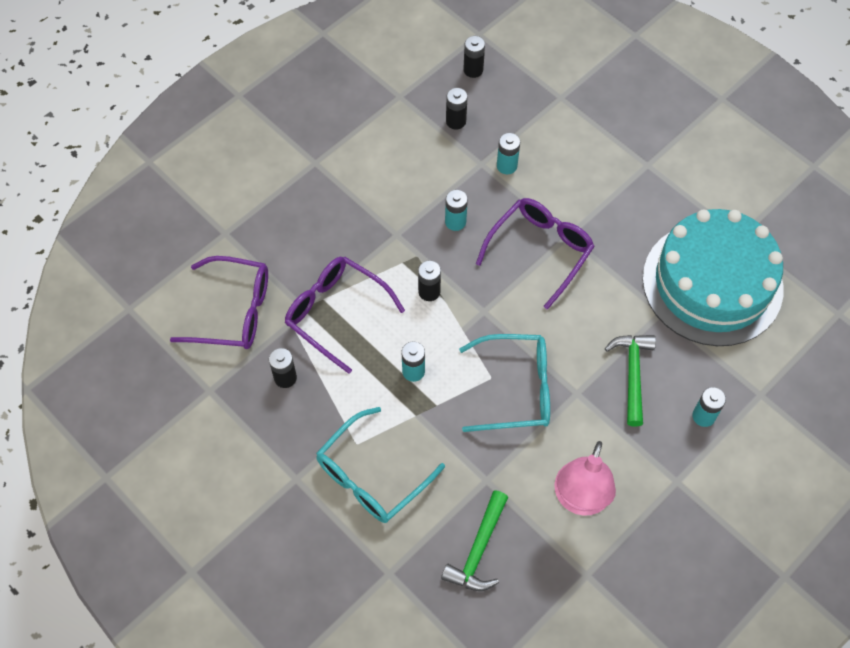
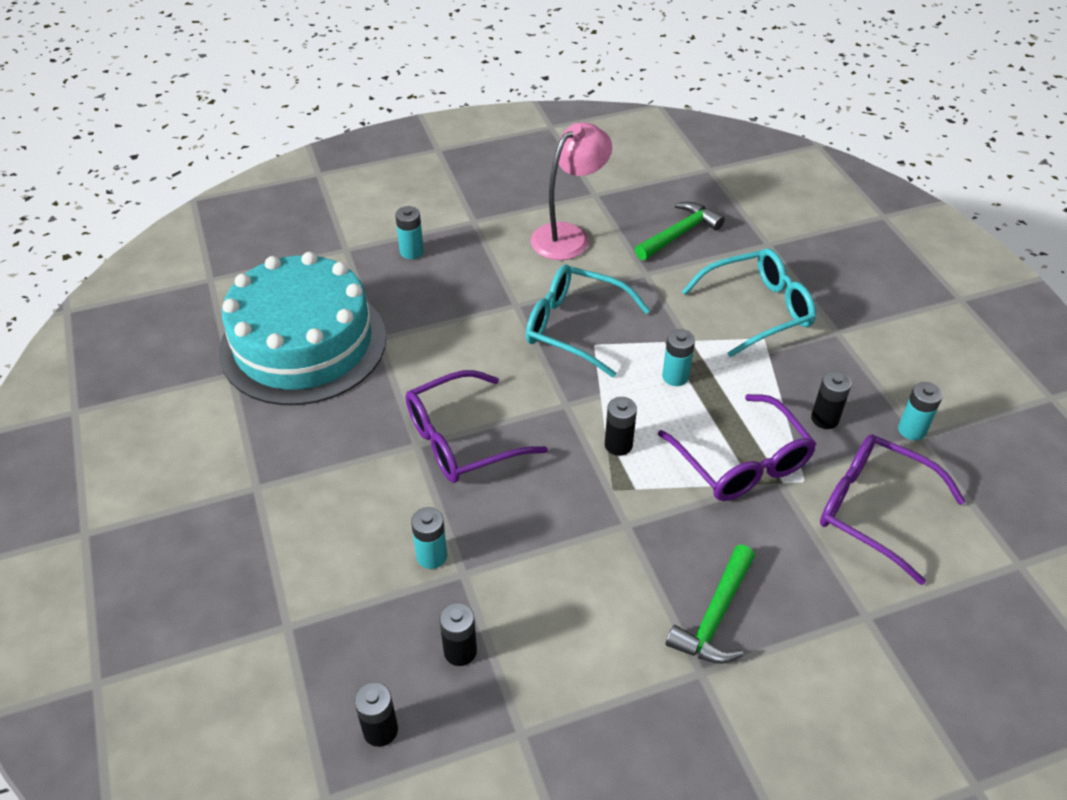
camera: 155 degrees left, 15 degrees down
(455, 222) = (542, 511): turquoise battery -> turquoise battery (912, 430)
(632, 374) = (450, 301): green hammer -> green hammer (715, 616)

